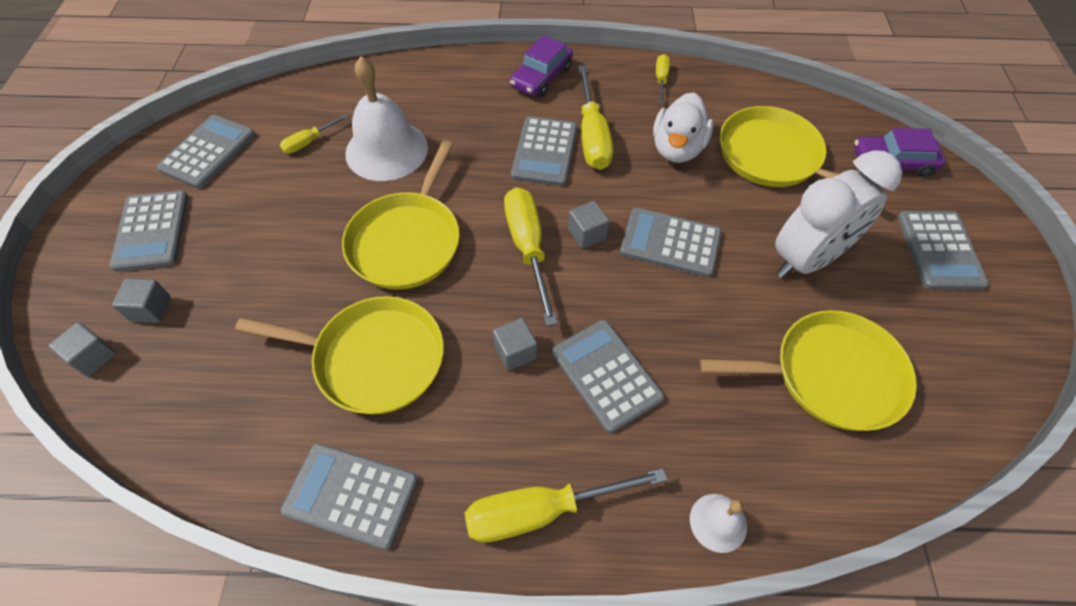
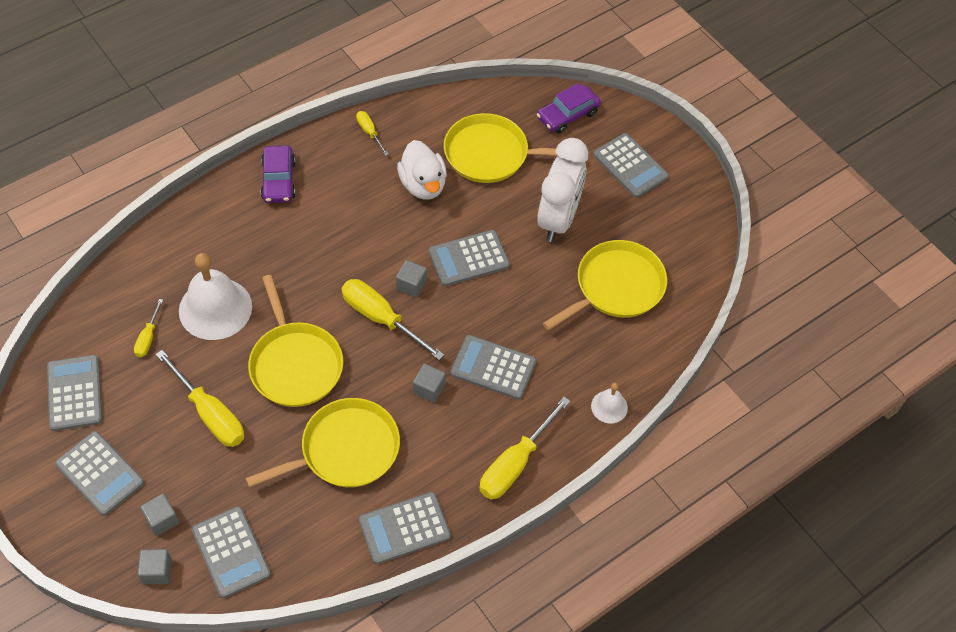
camera: 40 degrees left, 0 degrees up
(544, 152) = (333, 241): grey calculator -> grey calculator (231, 552)
(592, 136) = (357, 209): yellow screwdriver -> yellow screwdriver (210, 414)

